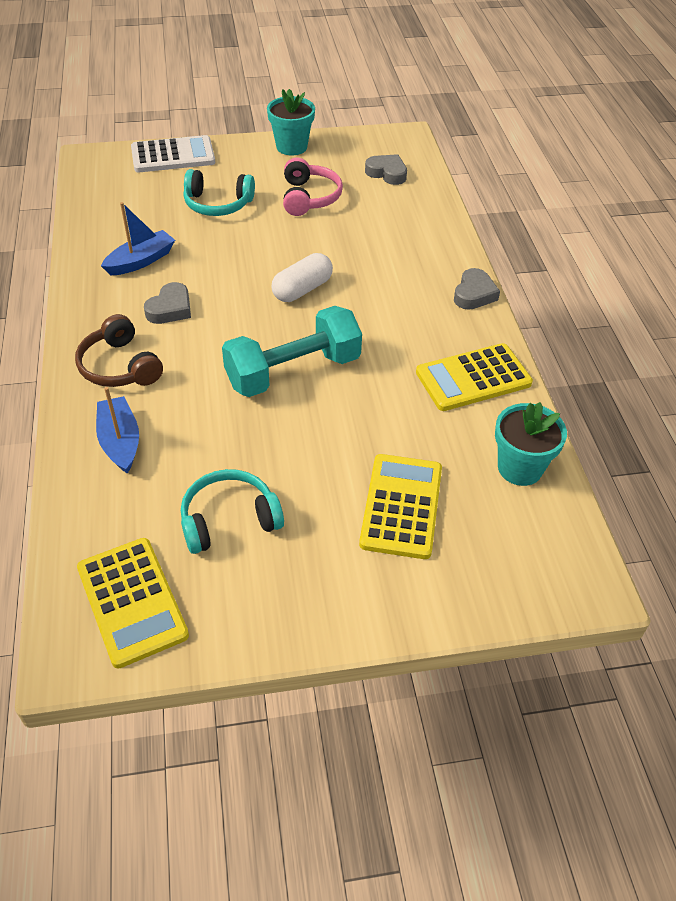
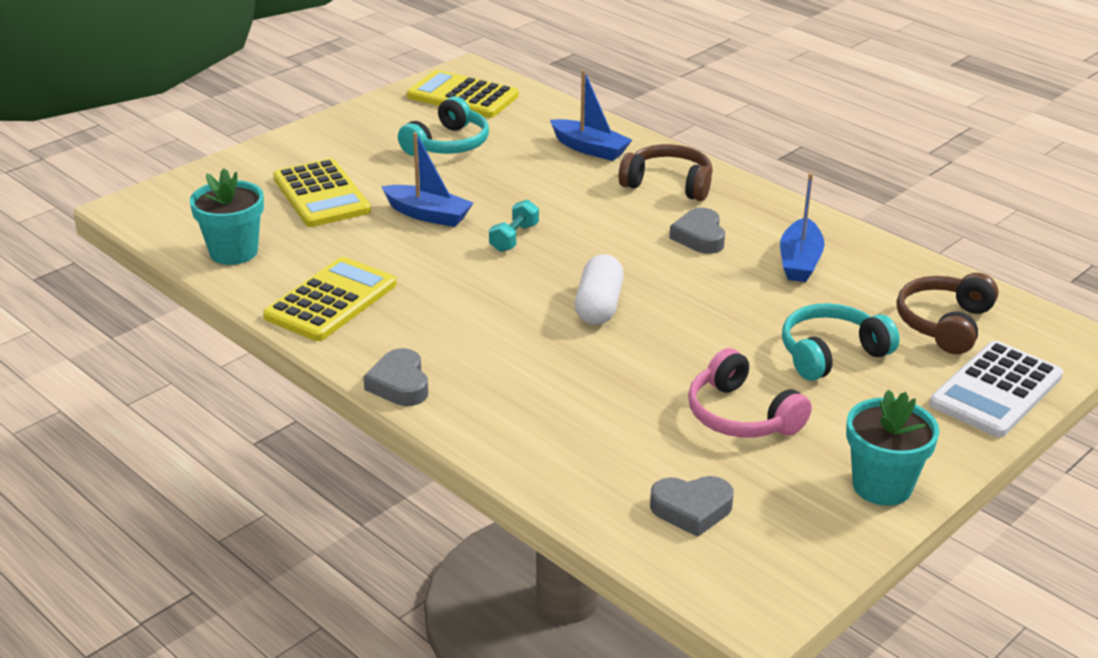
camera: 145 degrees right, 15 degrees down
(134, 191) = (944, 324): none -> brown headphones
(293, 372) = (514, 238): turquoise dumbbell -> turquoise dumbbell, size x0.44
(333, 430) = (428, 215): none -> blue boat

